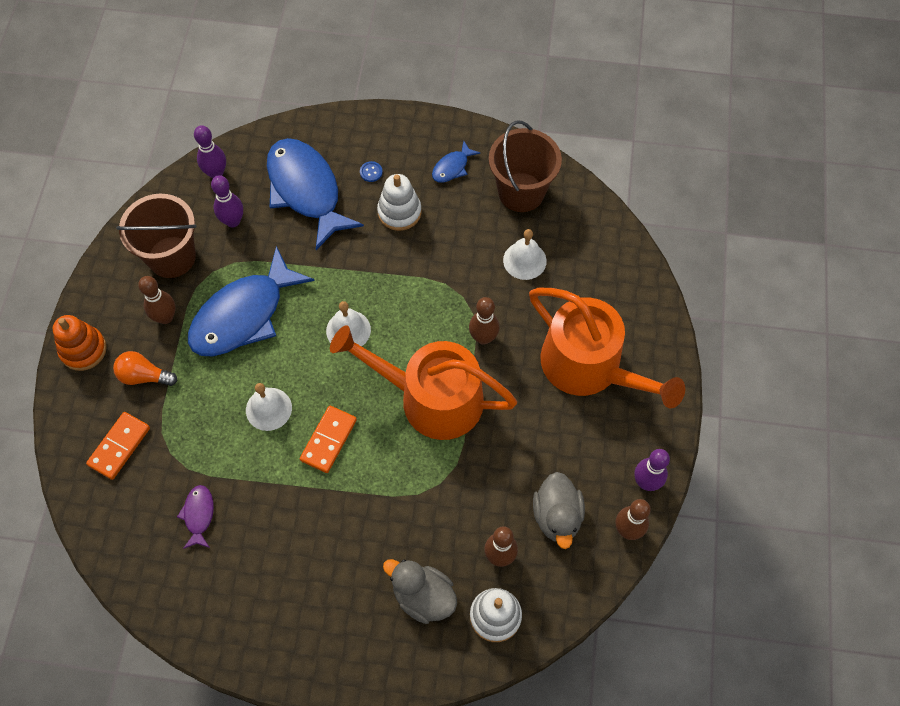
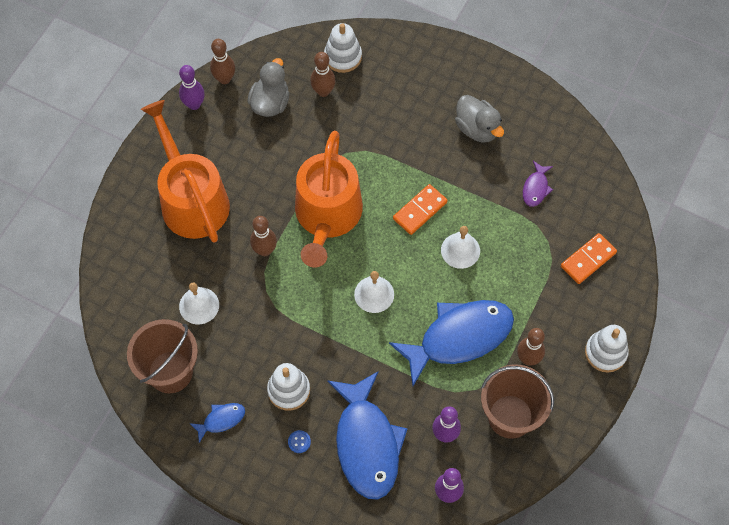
camera: 160 degrees left, 0 degrees up
(83, 350) = (605, 352): orange stacking toy -> white stacking toy
(144, 376) = (557, 311): orange light bulb -> none
(423, 596) = (388, 84): grey duck -> grey duck (477, 129)
(431, 398) = (327, 216): orange watering can -> orange watering can turned 60 degrees clockwise

